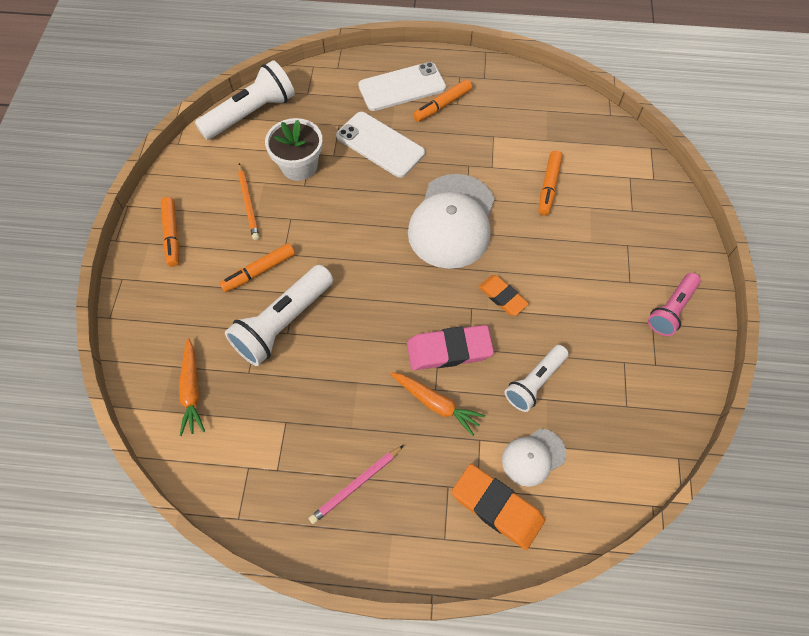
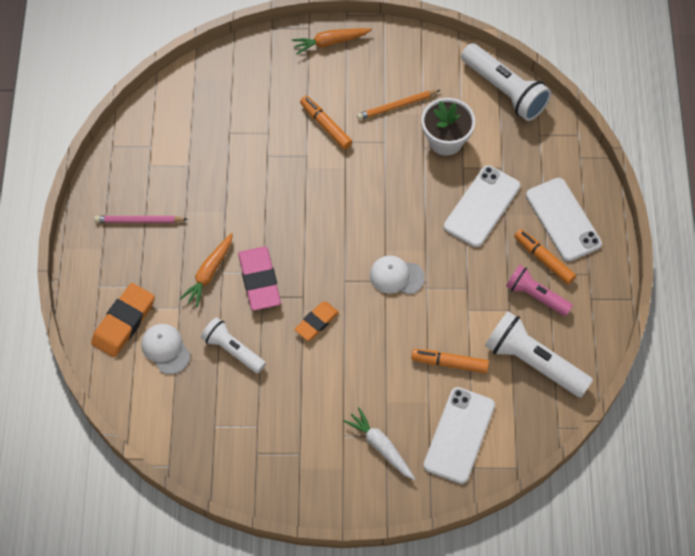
camera: 85 degrees right, 0 degrees up
(172, 235) = (356, 54): orange marker -> none
(192, 391) = (211, 97): orange carrot -> orange carrot (330, 42)
(283, 323) = (276, 151): white flashlight -> white flashlight (533, 362)
(356, 485) = (139, 221): pink pencil -> pink pencil turned 45 degrees counterclockwise
(452, 221) = (396, 276): white cap -> white cap, size x0.50
(622, 186) = (459, 435): none -> white phone
(639, 250) = (380, 446): none -> white carrot
(671, 309) = (315, 472): pink flashlight -> pink flashlight (536, 296)

